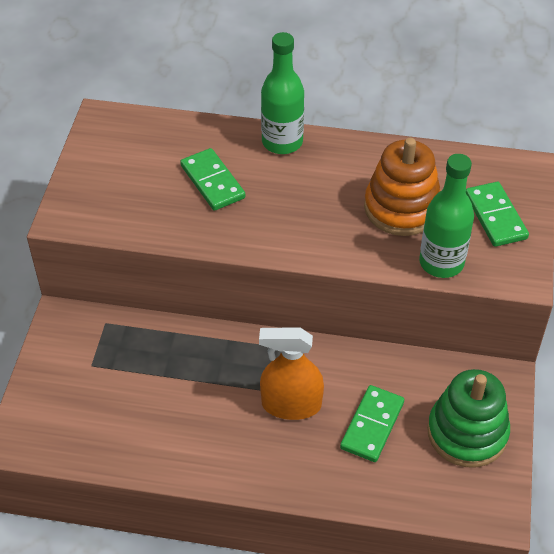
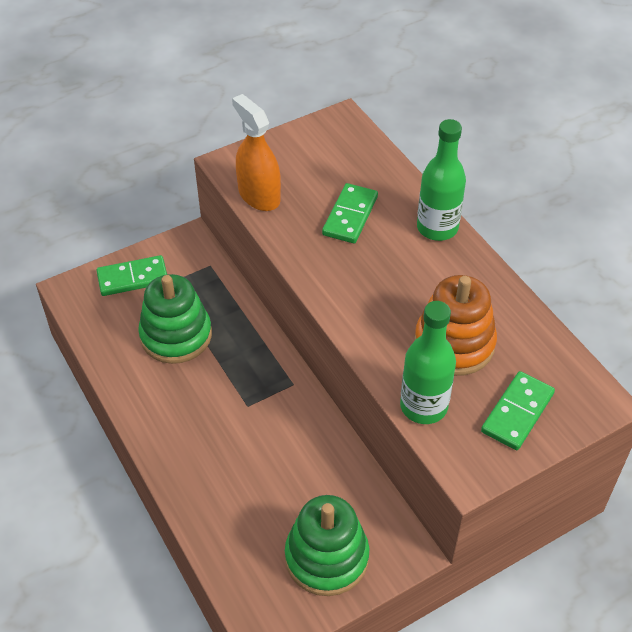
camera: 50 degrees right, 0 degrees up
(156, 395) = (176, 335): none -> green stacking toy
(291, 405) = (242, 421): orange spray bottle -> orange spray bottle (259, 195)
(372, 425) = (272, 485): green domino -> green domino (133, 278)

